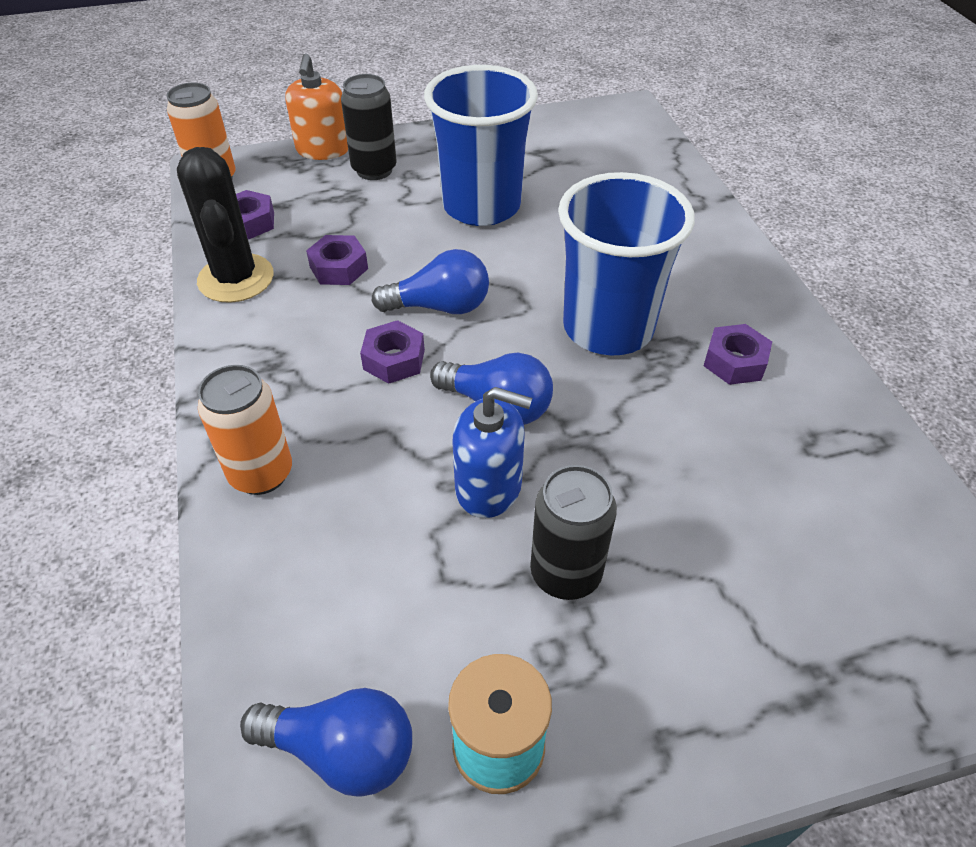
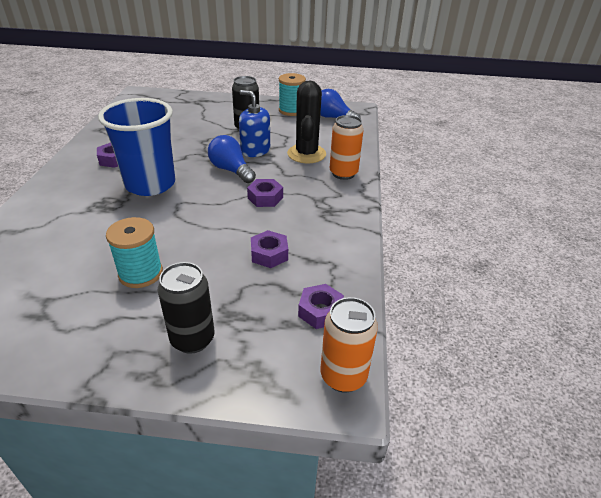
camera: 160 degrees left, 10 degrees down
(236, 278) = (339, 265): black cactus -> black cactus (306, 154)
(323, 149) = (224, 386): orange soap dispenser -> none
(440, 307) = (224, 215): blue light bulb -> none
(481, 206) = (140, 273): blue cup -> turquoise spool

